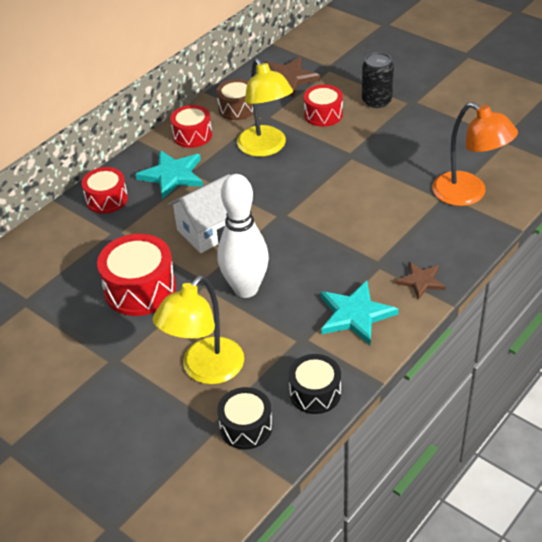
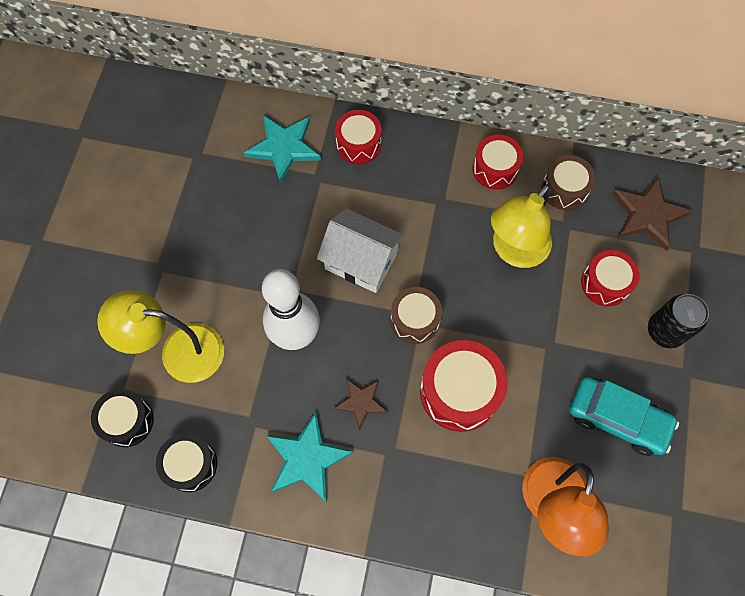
camera: 60 degrees right, 25 degrees up
(140, 289) = (254, 241): red drum -> red drum (459, 391)
(172, 175) = (423, 184): turquoise star -> turquoise star (284, 147)
(282, 216) = (415, 320): none -> brown drum
(421, 281) = (385, 507): brown star -> brown star (361, 402)
(424, 143) = (617, 418): none -> turquoise car

